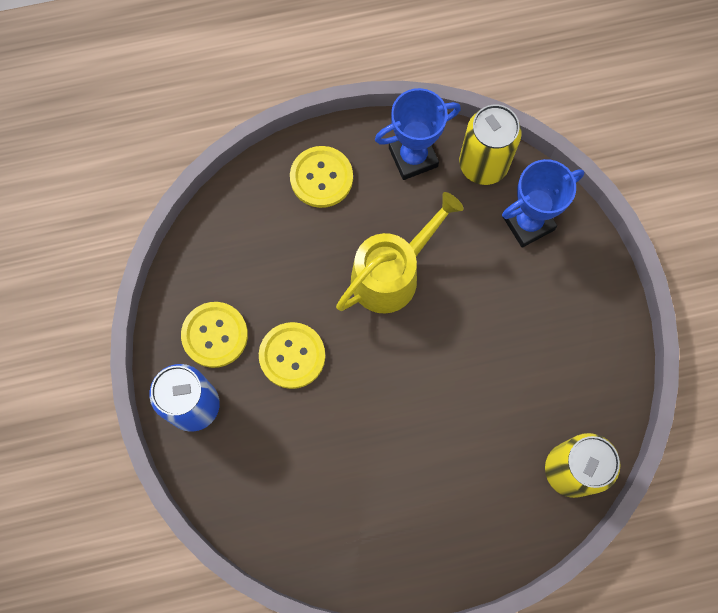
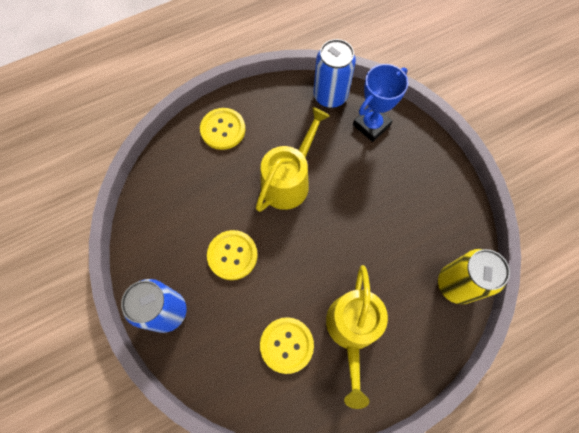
camera: 15 degrees left, 5 degrees down
(215, 335) = (171, 255): yellow button -> yellow button (286, 345)
(413, 157) = (282, 102): blue trophy -> none
(418, 490) = (352, 330): none -> yellow watering can
(483, 164) = (330, 96): yellow can -> blue can

